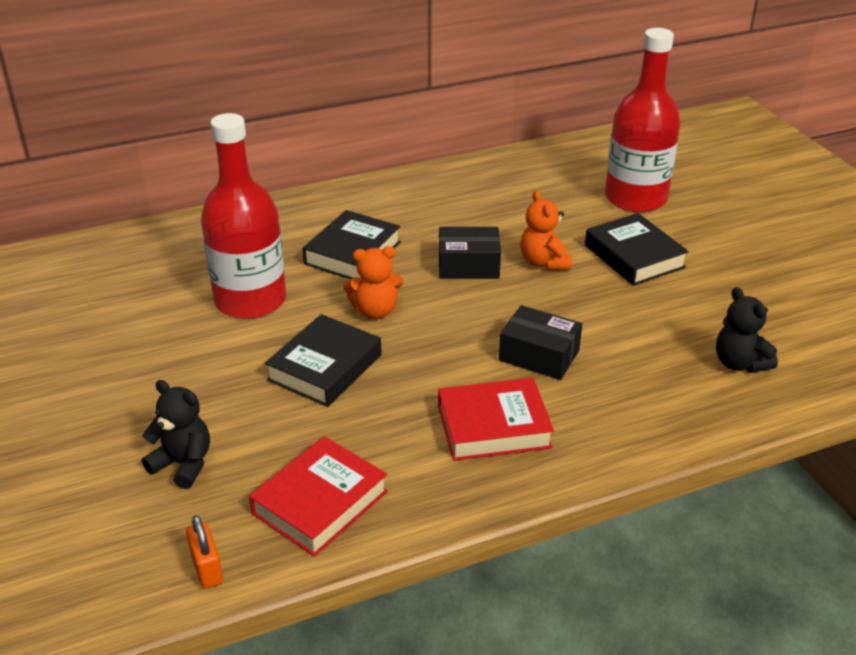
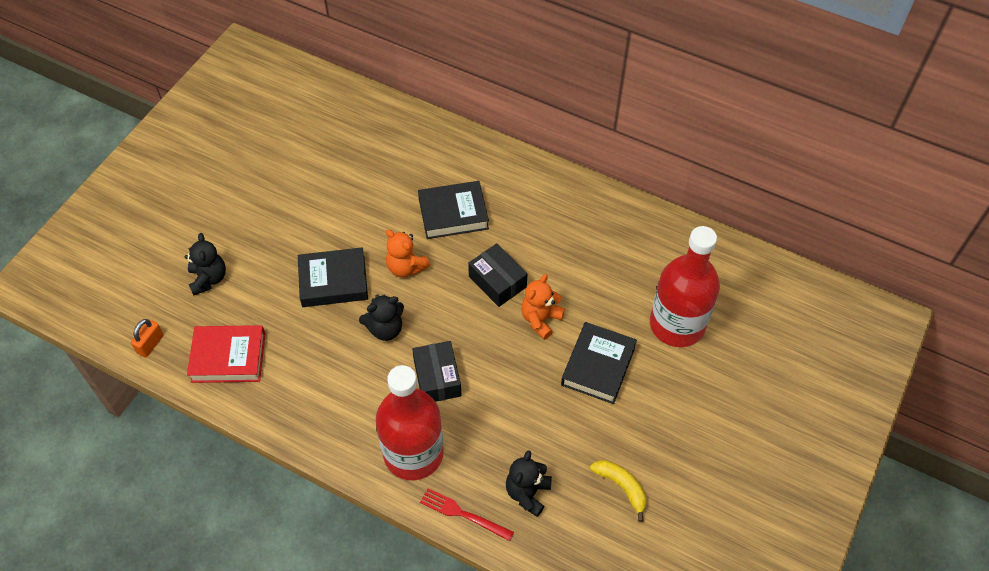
camera: 50 degrees right, 20 degrees up
(250, 300) = (361, 202): red bottle -> red bottle (413, 453)
(434, 361) = (385, 329): none -> black teddy bear
(493, 426) = (352, 396): red book -> none
(727, 417) = (463, 514): none -> red fork
(783, 305) = (621, 487): none -> yellow banana

